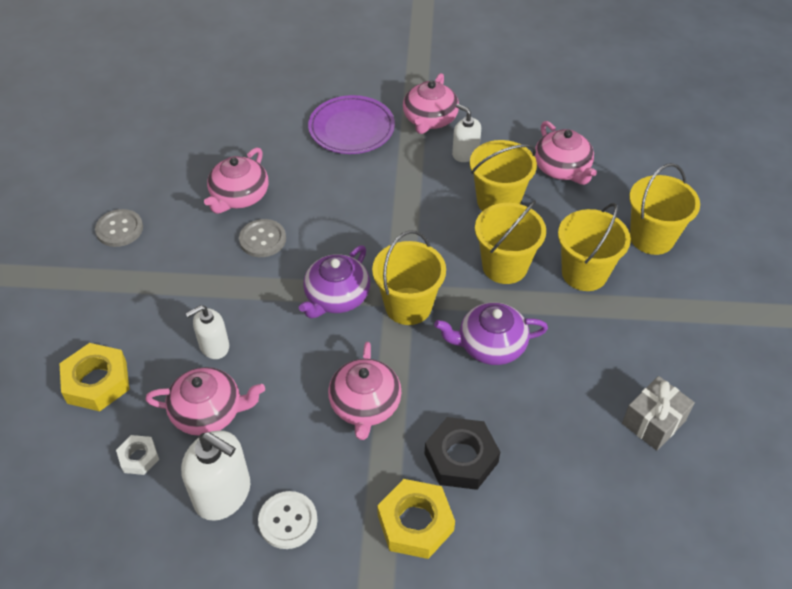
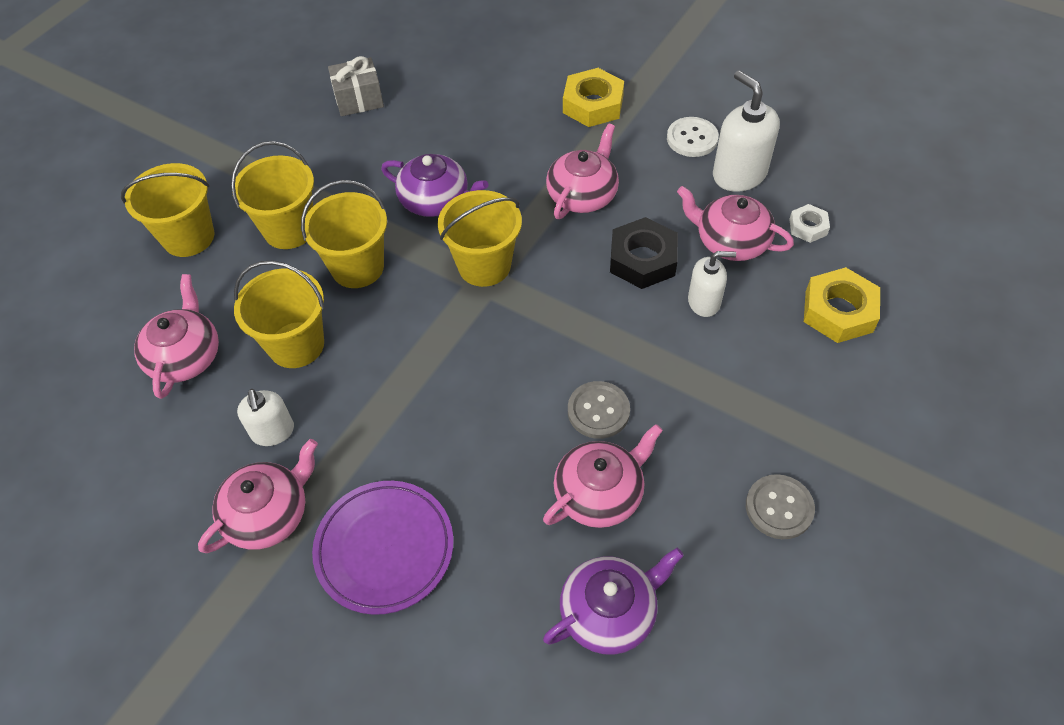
camera: 150 degrees left, 5 degrees up
(336, 297) = (551, 304): purple teapot -> purple teapot (609, 612)
(461, 458) = (528, 130): black nut -> black nut (642, 259)

